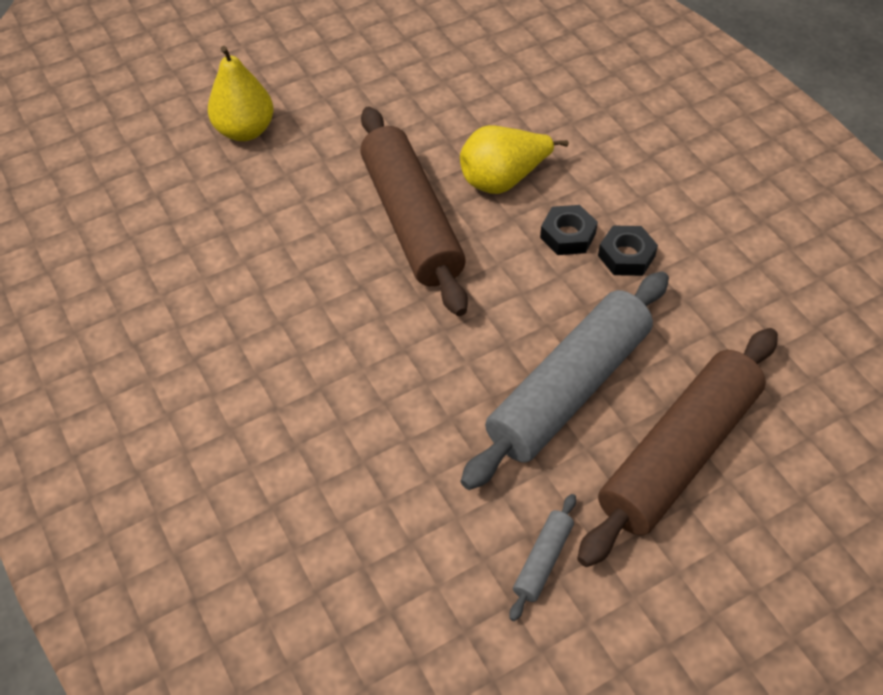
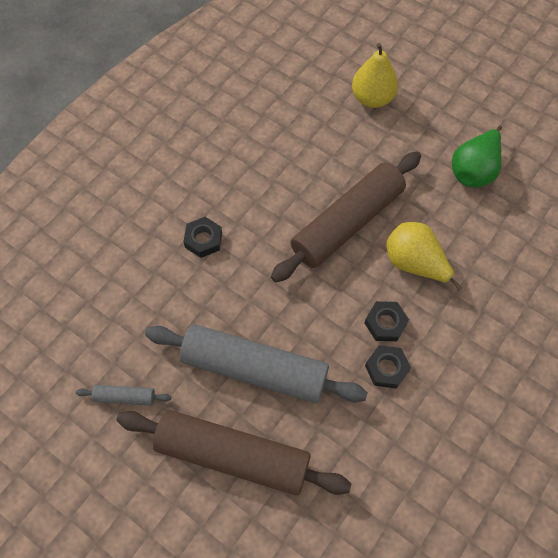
camera: 65 degrees right, 10 degrees up
(344, 383) = (203, 240): none -> black nut
(411, 82) = (473, 171): none -> green pear

